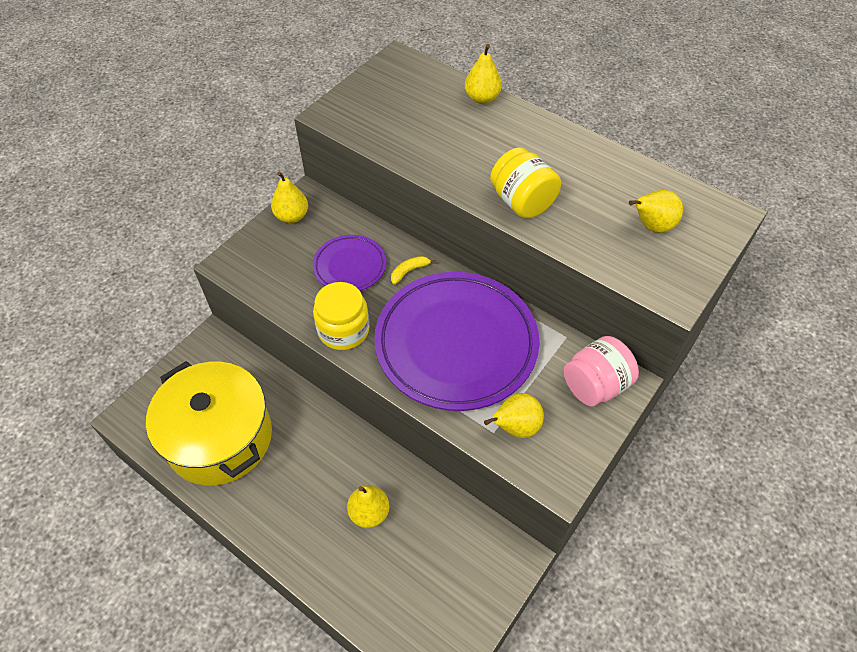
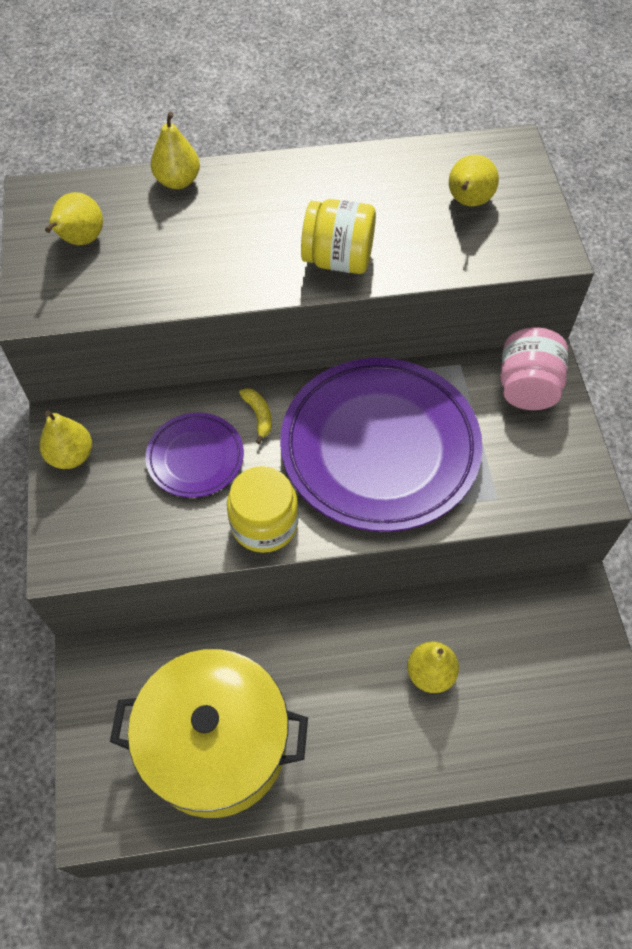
camera: 45 degrees left, 5 degrees up
(409, 271) = (259, 416): yellow banana -> yellow banana turned 150 degrees clockwise
(515, 427) = (509, 478): yellow pear -> yellow pear (80, 240)

